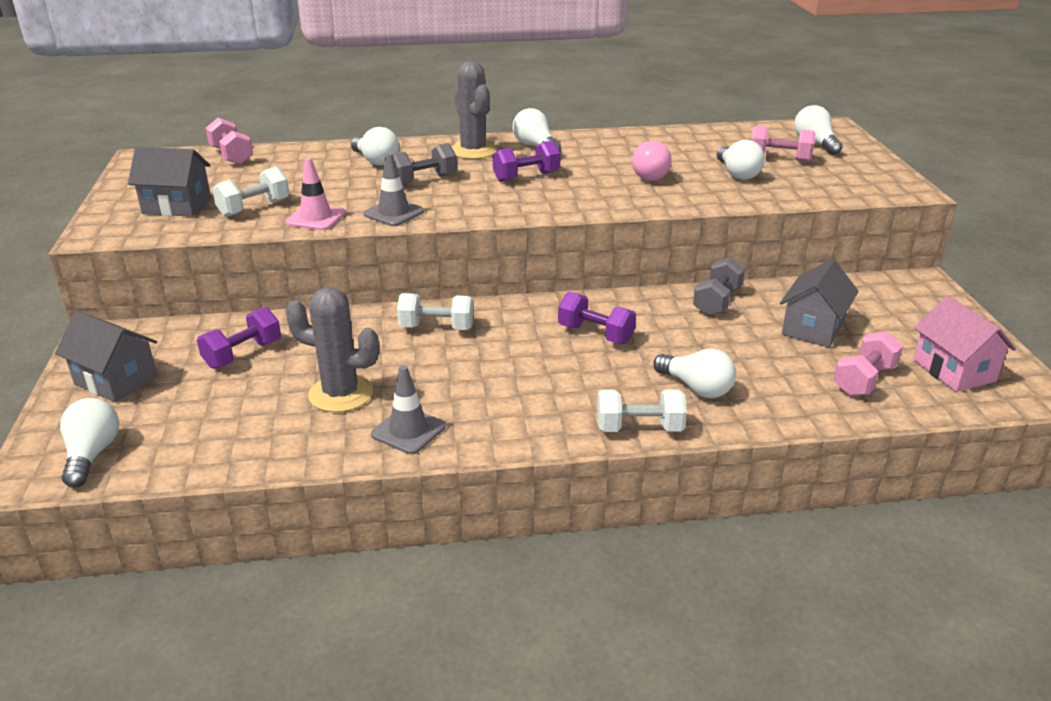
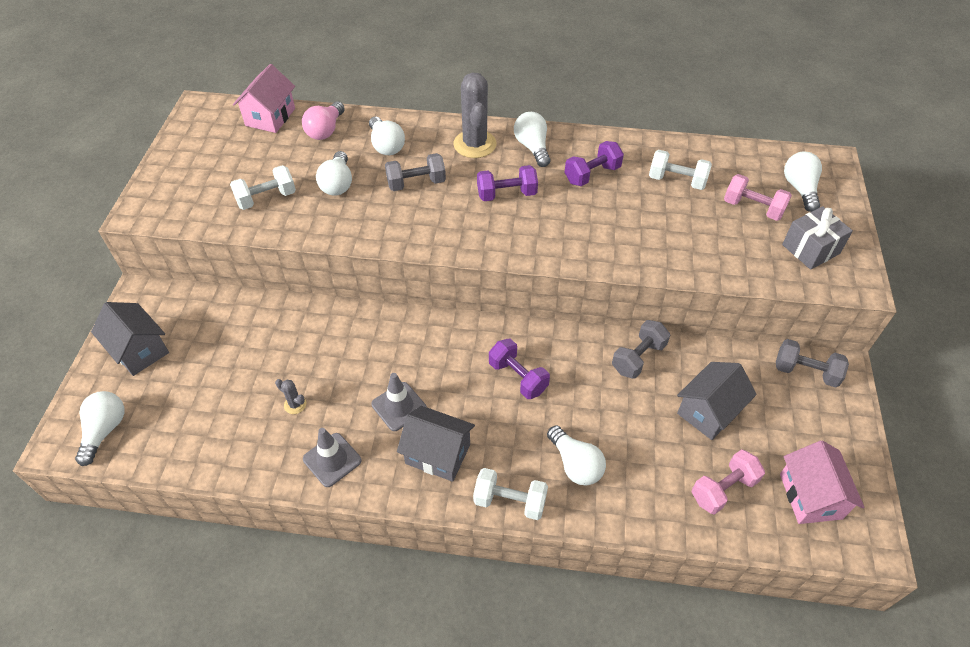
camera: 15 degrees right, 20 degrees up
(177, 206) = (208, 183): grey house -> grey house (438, 454)
(231, 156) = (270, 117): pink dumbbell -> pink house
(243, 354) = (236, 340): purple dumbbell -> purple dumbbell (592, 174)
(316, 218) = (311, 222): pink traffic cone -> none
(341, 394) = (295, 404): grey cactus -> grey cactus, size x0.44
(394, 213) = (376, 228): grey traffic cone -> grey traffic cone (399, 406)
(436, 328) = (392, 340): white dumbbell -> white dumbbell (677, 181)
(650, 175) = (619, 211): pink light bulb -> pink light bulb (325, 130)
(737, 174) = (701, 225): white light bulb -> white light bulb (337, 184)
(851, 176) = (810, 249): none -> grey gift
(890, 287) = (805, 372): none -> grey dumbbell

